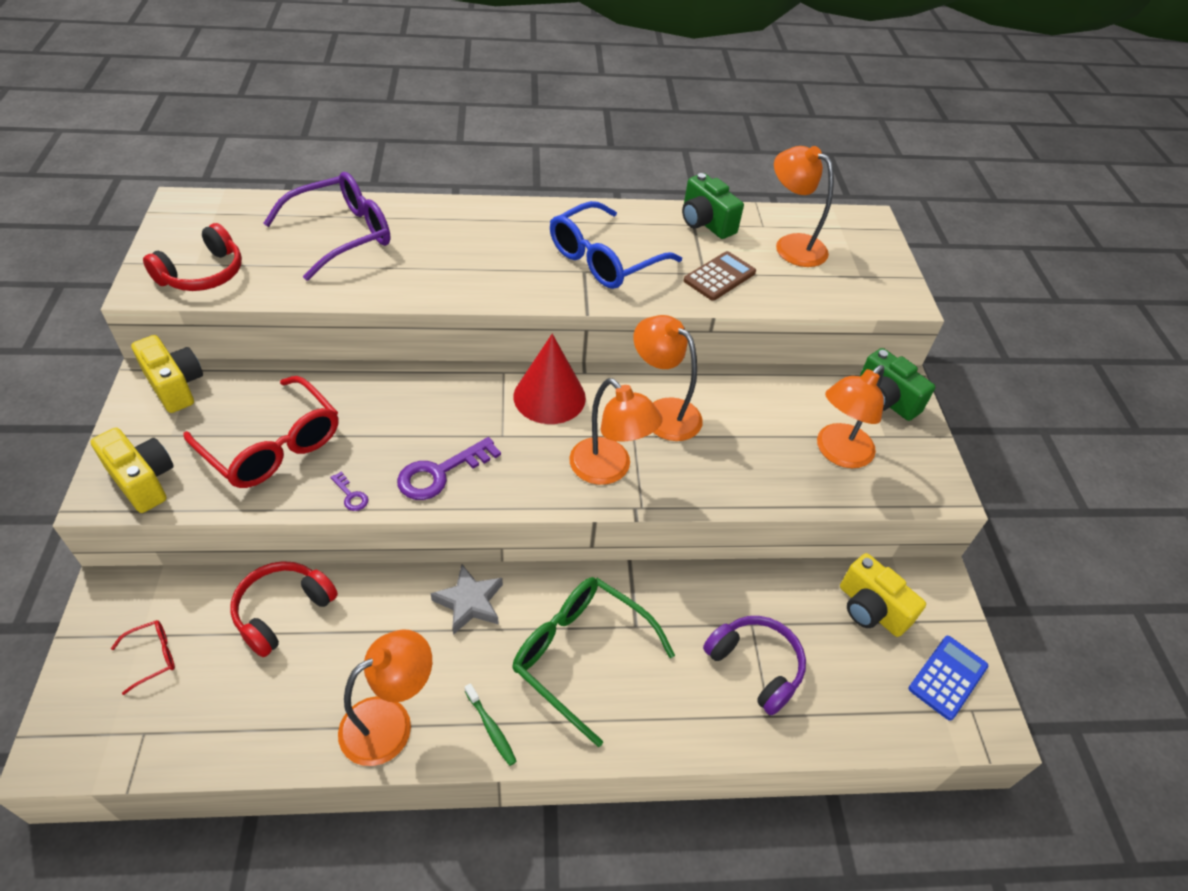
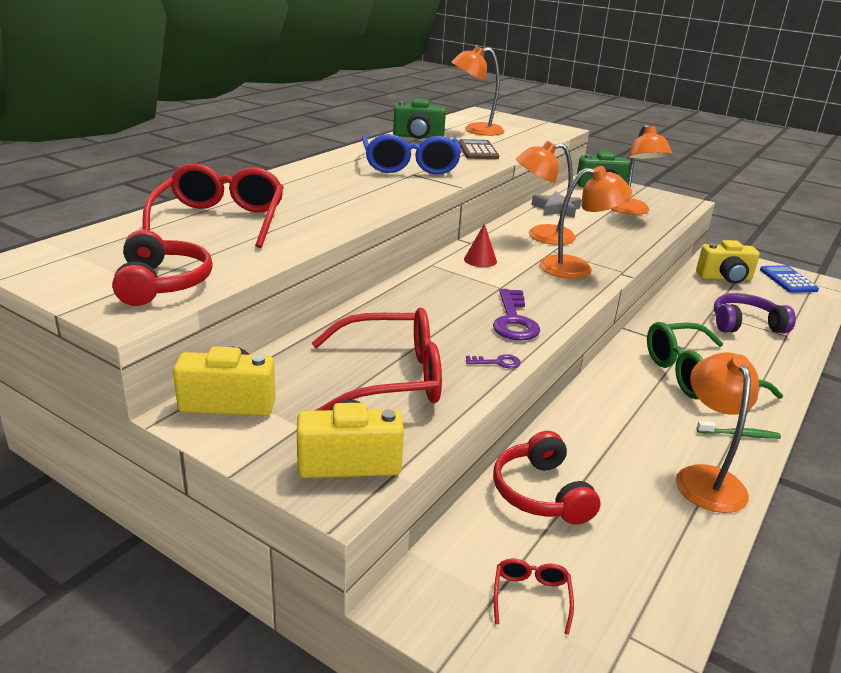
camera: 50 degrees left, 20 degrees down
(341, 235) = (220, 221): purple glasses -> red glasses
(469, 602) = (610, 399): grey star -> grey star (556, 209)
(549, 397) = (480, 260): red cone -> red cone, size x0.51

